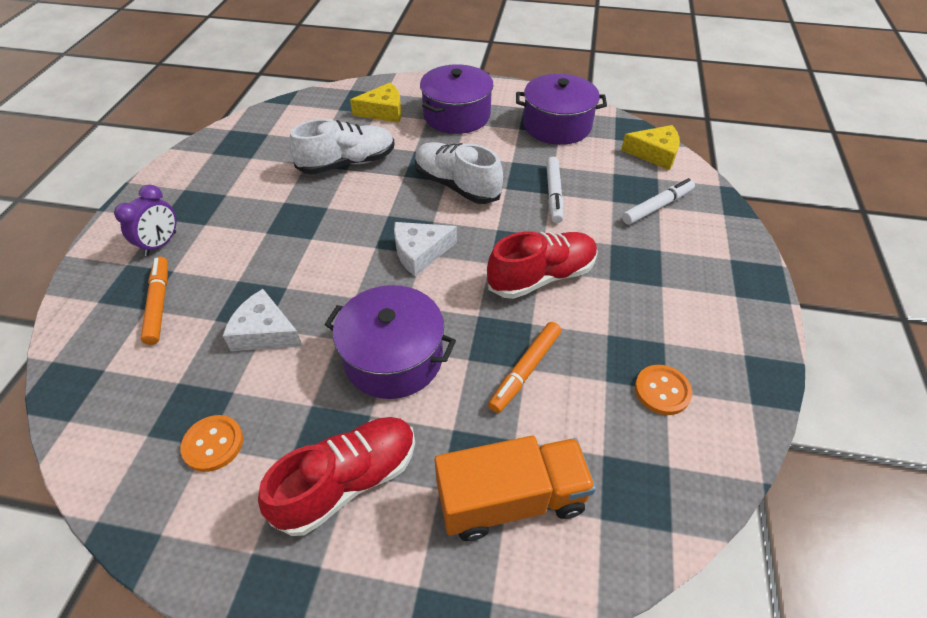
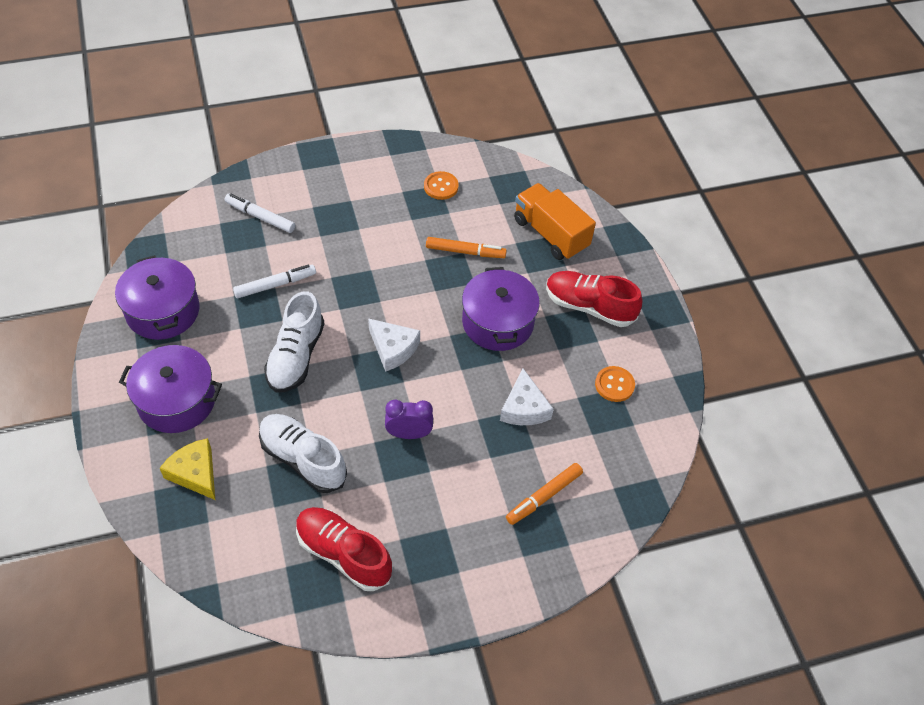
camera: 120 degrees left, 5 degrees up
(161, 244) = (487, 546): purple clock -> purple clock (409, 434)
(541, 277) = (378, 266): red shoe -> red shoe (343, 554)
(654, 154) = (182, 231): yellow cheese -> none

